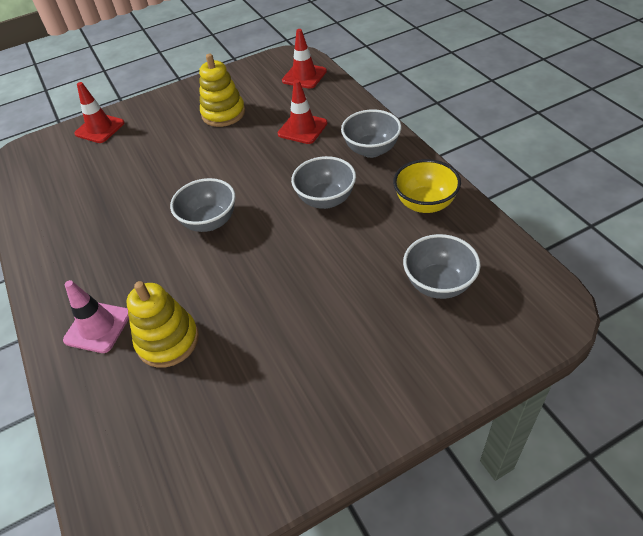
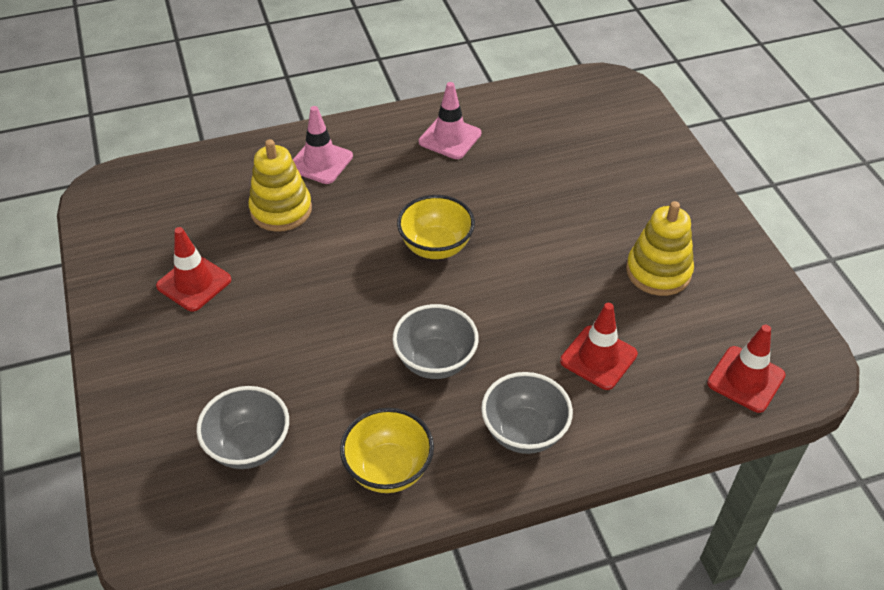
camera: 95 degrees right, 0 degrees up
(72, 239) = (450, 138): none -> pink traffic cone
(100, 128) = (652, 149): red traffic cone -> red traffic cone (194, 283)
(209, 222) = (436, 247): grey bowl -> yellow bowl

